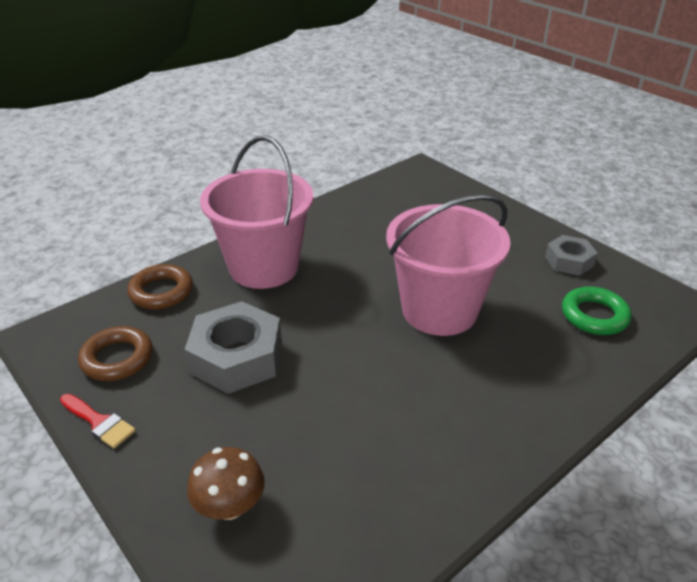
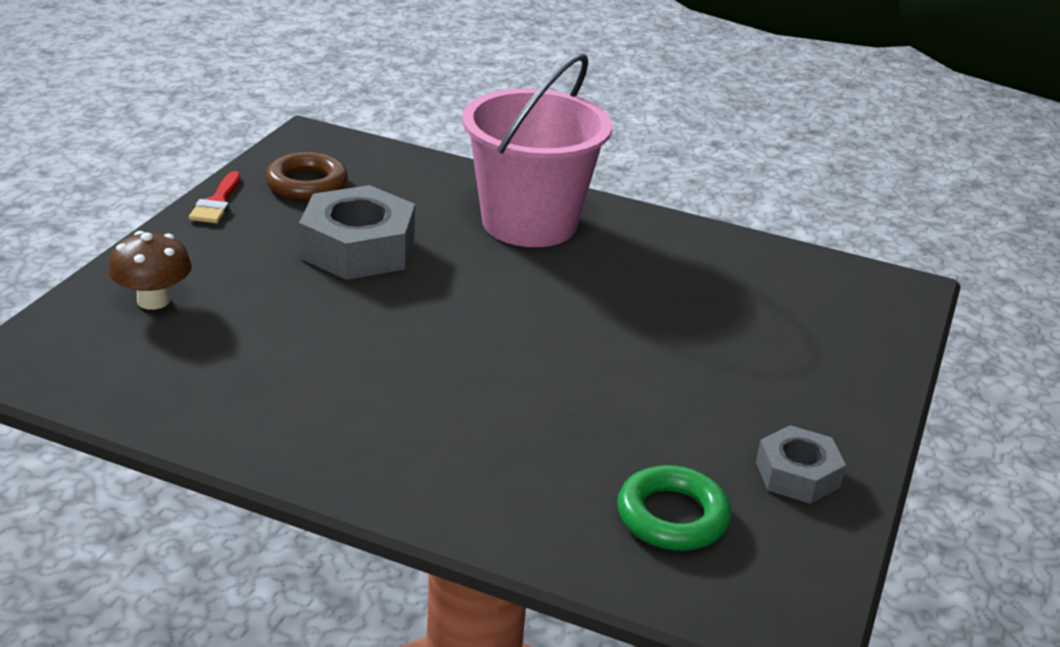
camera: 60 degrees right, 5 degrees down
(161, 292) = (427, 175): brown ring -> none
(439, 310) = (559, 369): pink bucket -> none

